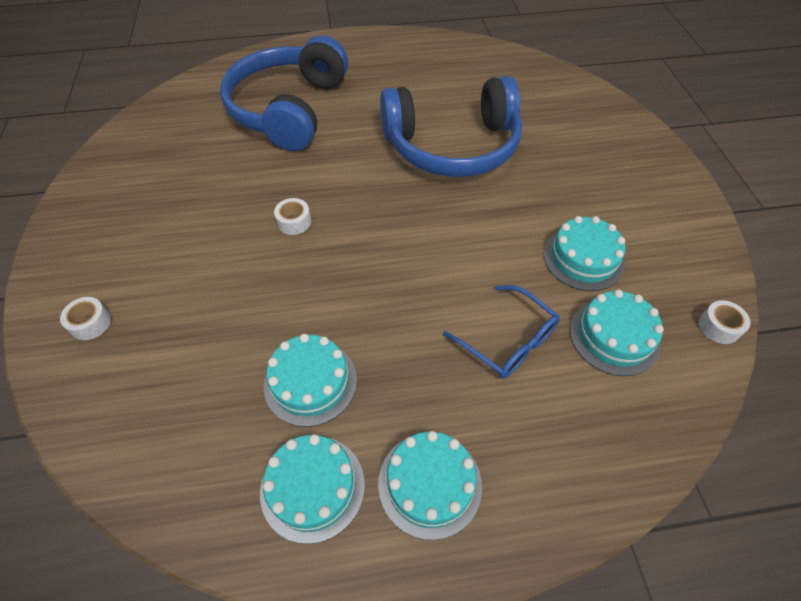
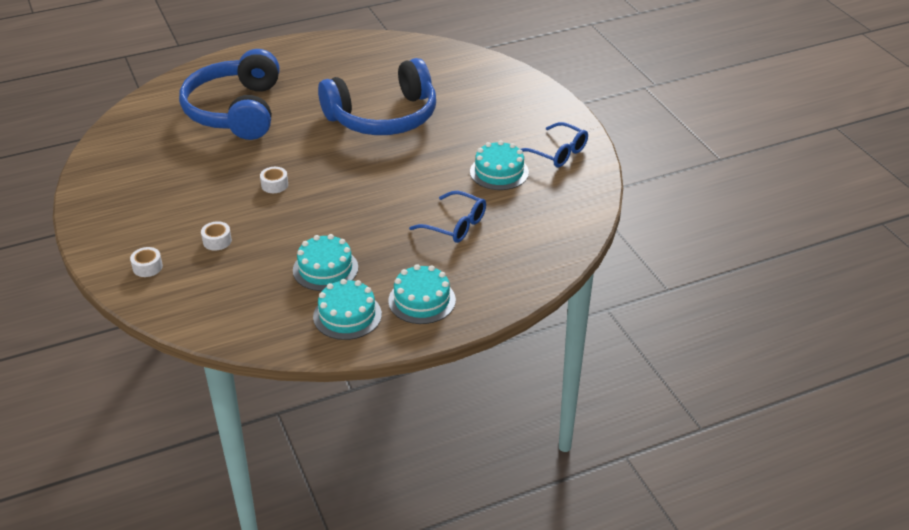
camera: 15 degrees left, 15 degrees down
(614, 336) = (526, 211): turquoise cake -> none
(667, 242) = (557, 153): none -> blue glasses
(719, 327) = (596, 194): white tape -> white tape (217, 241)

